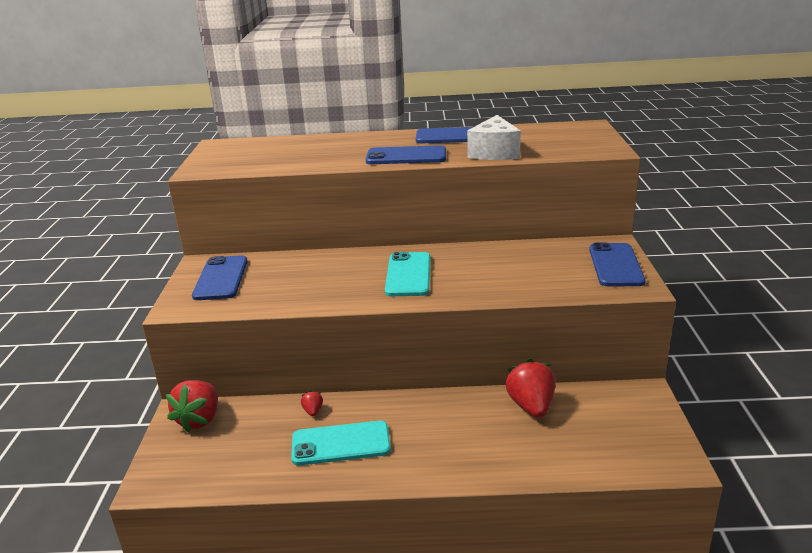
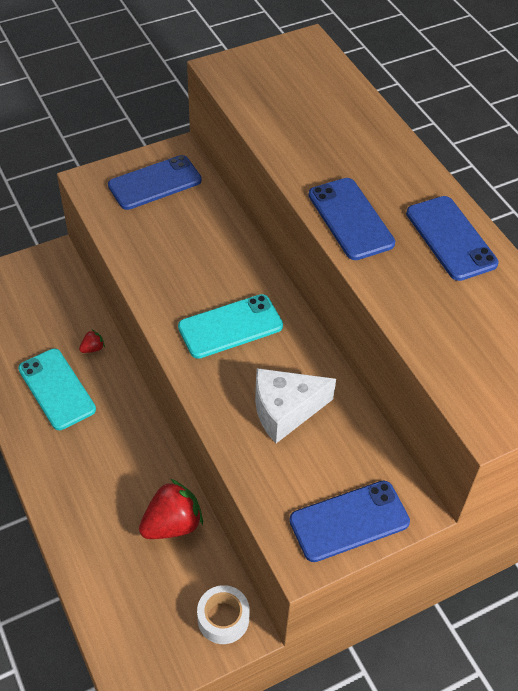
camera: 60 degrees right, 25 degrees up
(199, 419) = (50, 275): red strawberry -> none
(494, 152) = (410, 300): white cheese -> white cheese (285, 411)
(632, 400) = (223, 618): none -> white tape

